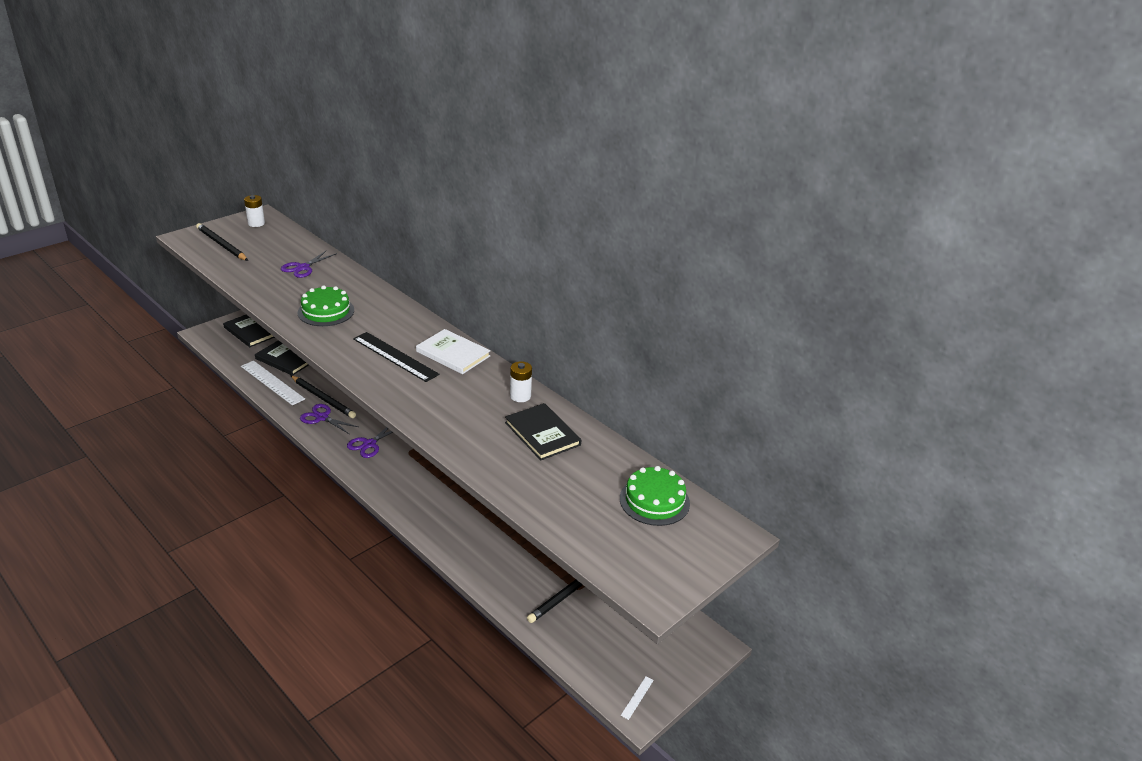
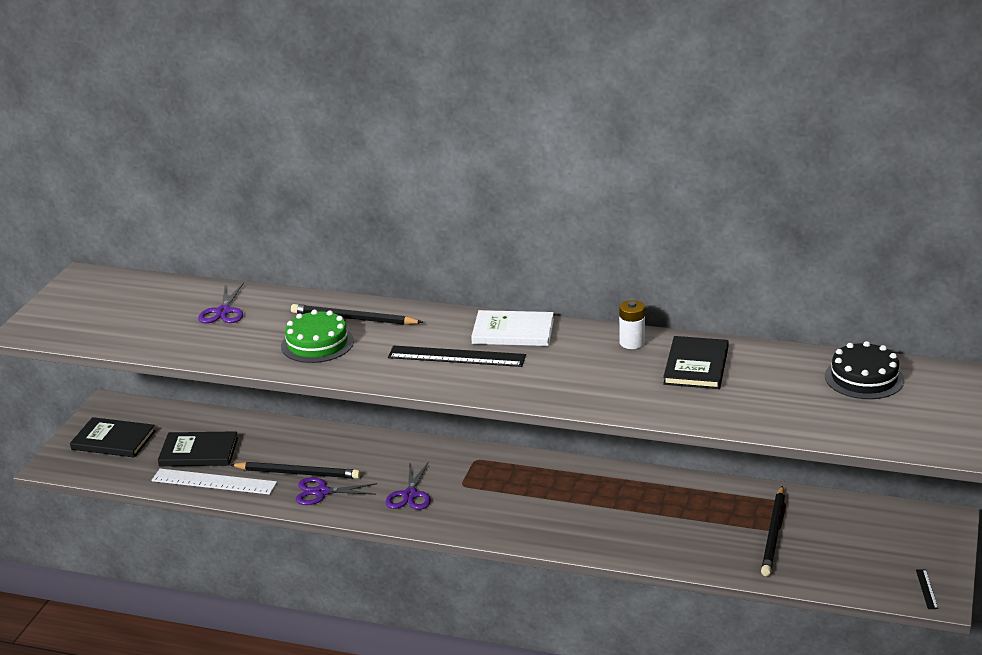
camera: 25 degrees left, 5 degrees down
(221, 244) = (84, 323): black pencil -> black pencil (353, 319)
(256, 223) = (92, 286): white battery -> none
(542, 434) = (696, 365): black book -> black book turned 75 degrees clockwise
(637, 697) = (926, 589): white ruler -> black ruler
(654, 501) = (864, 378): green cake -> black cake

